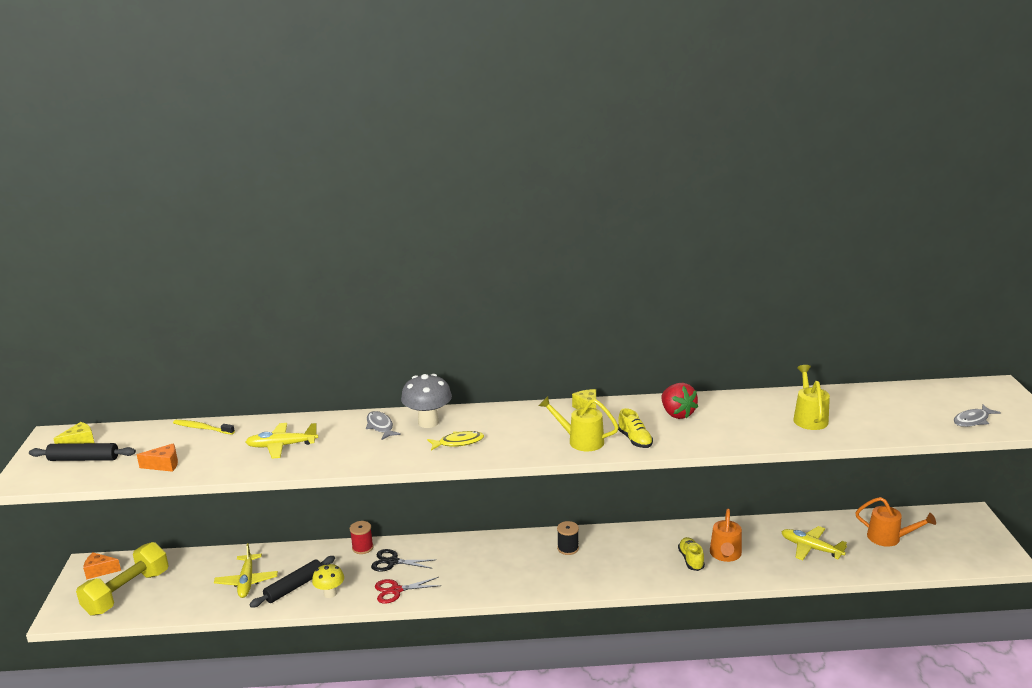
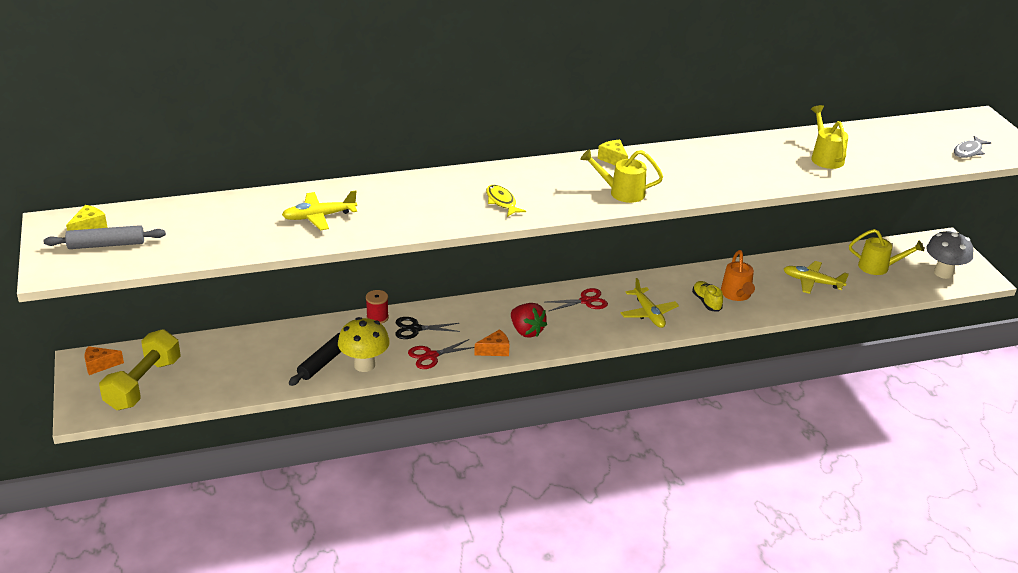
camera: 15 degrees left, 10 degrees up
(84, 459) = (106, 245): black rolling pin -> grey rolling pin
(164, 465) = (202, 245): orange cheese -> orange cheese (495, 350)
(202, 428) = (219, 203): yellow toothbrush -> none
(247, 581) = (270, 361): yellow plane -> yellow plane (648, 313)
(330, 593) = (364, 365): yellow mushroom -> yellow mushroom, size x1.57
(380, 426) = (412, 190): grey fish -> none
(428, 422) = (460, 183): grey mushroom -> grey mushroom (943, 273)
(458, 442) = (501, 202): yellow fish -> yellow fish turned 90 degrees counterclockwise
(568, 548) = (586, 301): black spool -> red scissors
(635, 440) = (673, 188): yellow shoe -> none
(677, 414) = (702, 160): red strawberry -> red strawberry (526, 331)
(889, 538) = (878, 267): orange watering can -> yellow watering can

